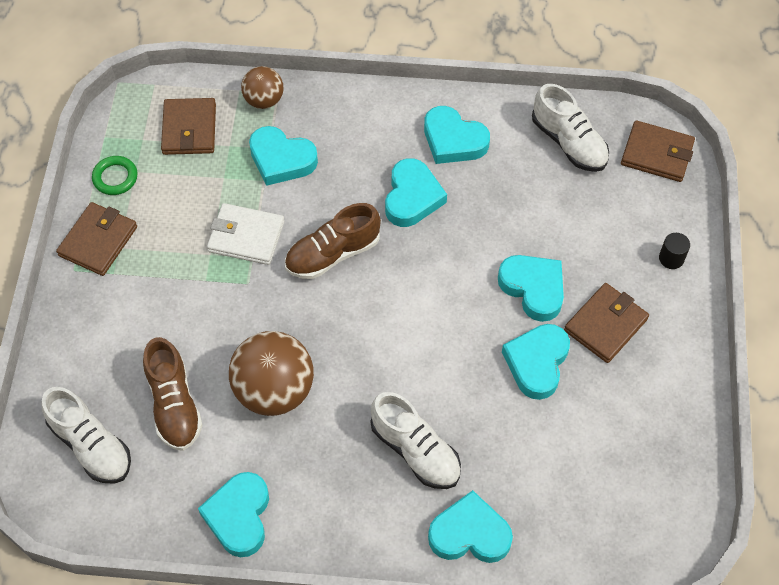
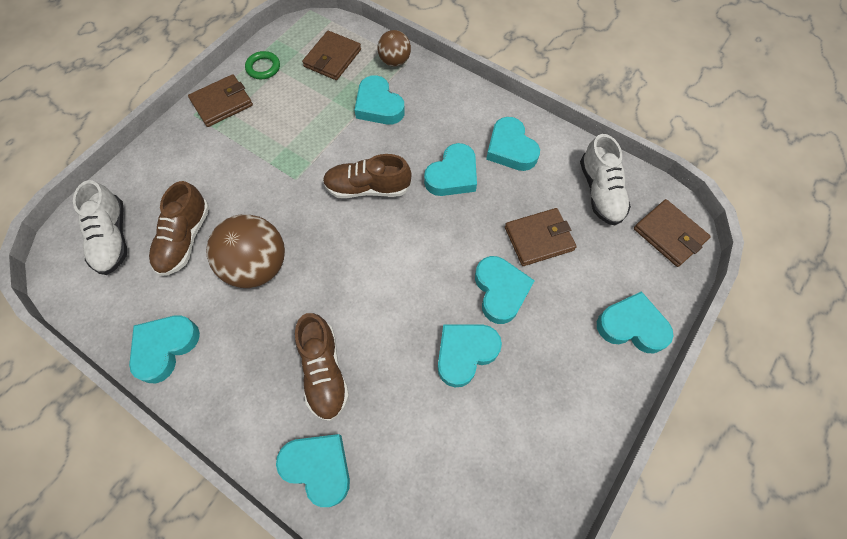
camera: 30 degrees right, 5 degrees up
(246, 236) = (317, 146): white wallet -> none
(415, 450) = (324, 371): white shoe -> brown shoe
(605, 325) = (541, 352): brown wallet -> brown wallet (539, 238)
(671, 258) = (631, 326): black cylinder -> turquoise heart

